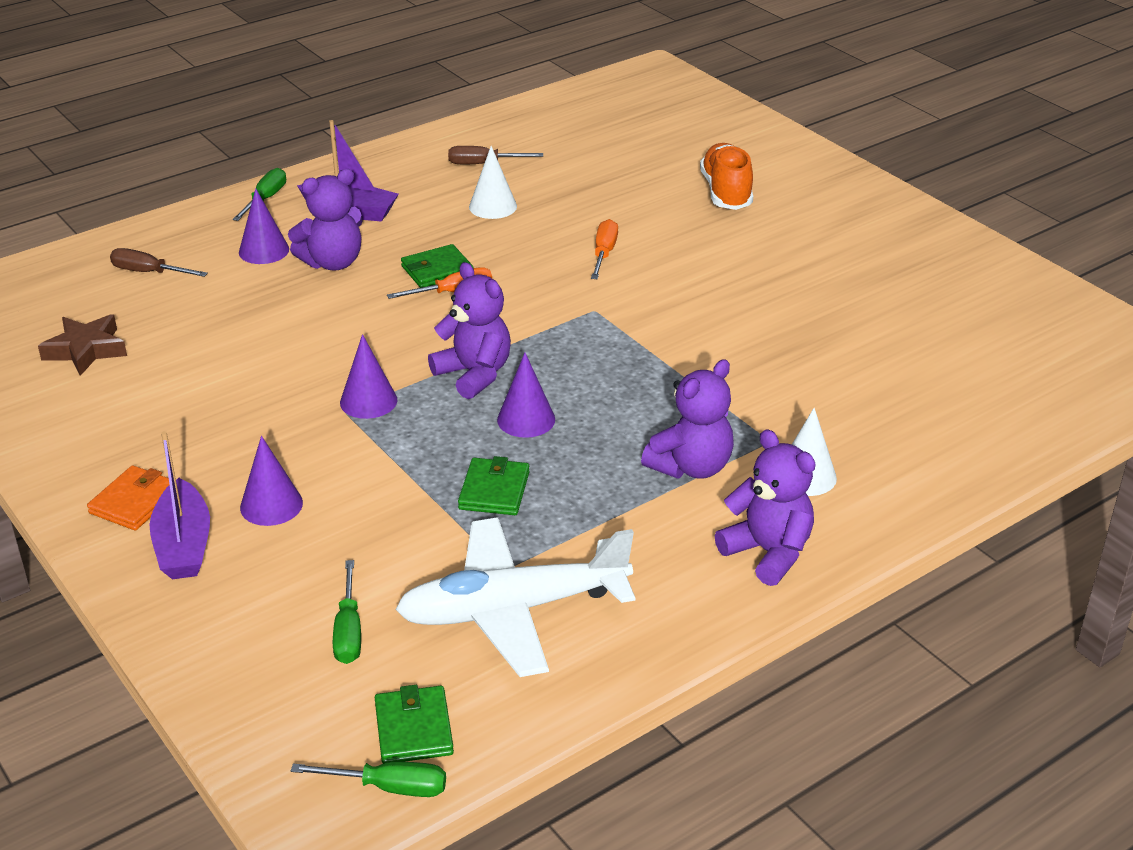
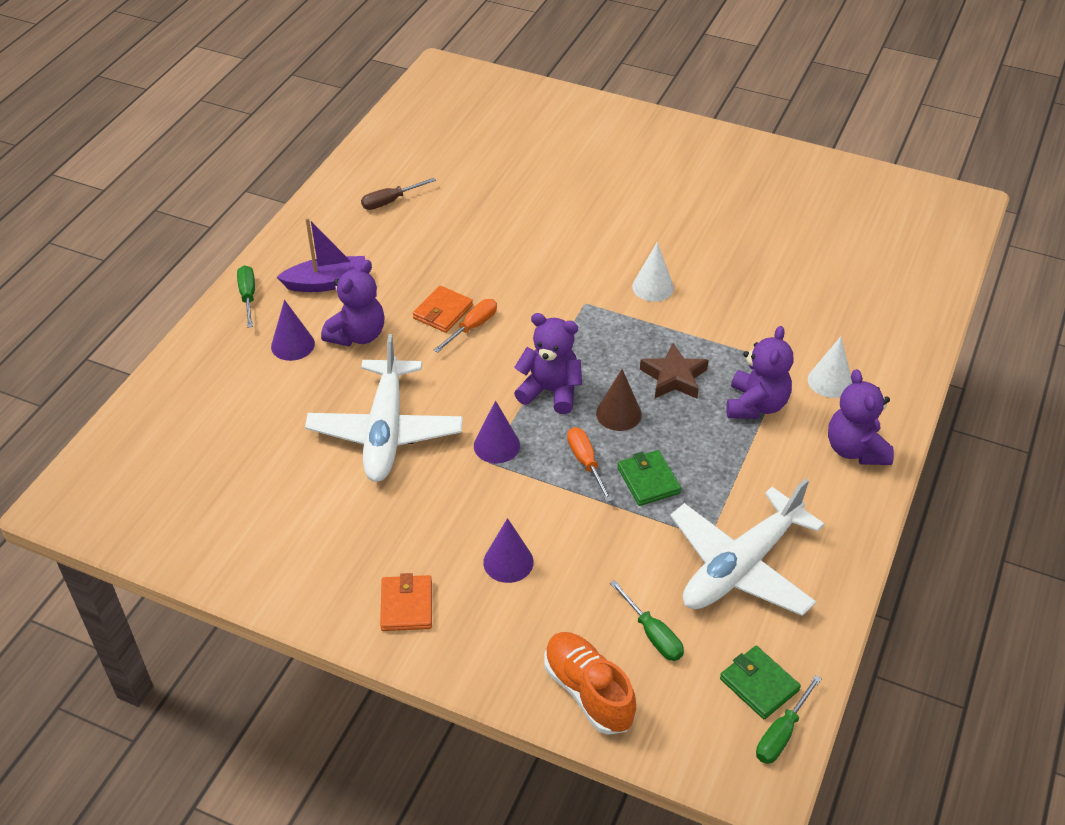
camera: 30 degrees left, 10 degrees up
(86, 350) = (237, 493): brown star -> brown star (674, 377)
(148, 272) = (218, 401): brown screwdriver -> none
(183, 545) = (476, 623): purple boat -> none
(273, 350) = (385, 431): none -> white plane
(389, 787) = (782, 733): green screwdriver -> green screwdriver turned 150 degrees clockwise
(437, 270) = (443, 312): green wallet -> orange wallet
(493, 206) = (432, 238): white cone -> white cone (653, 287)
(526, 419) = (618, 413): purple cone -> brown cone
(604, 253) = (549, 251): orange screwdriver -> orange screwdriver (585, 462)
(726, 192) = (587, 166): orange shoe -> orange shoe (588, 692)
(768, 552) = (855, 449): purple teddy bear -> purple teddy bear turned 120 degrees counterclockwise

